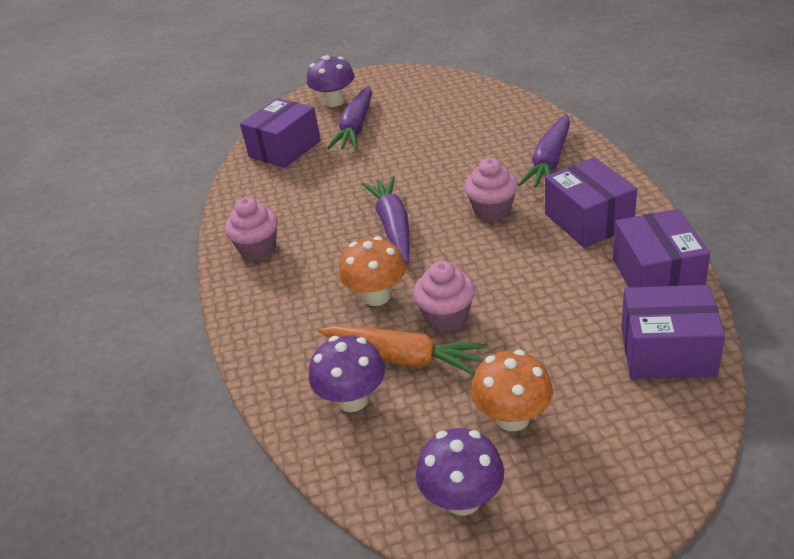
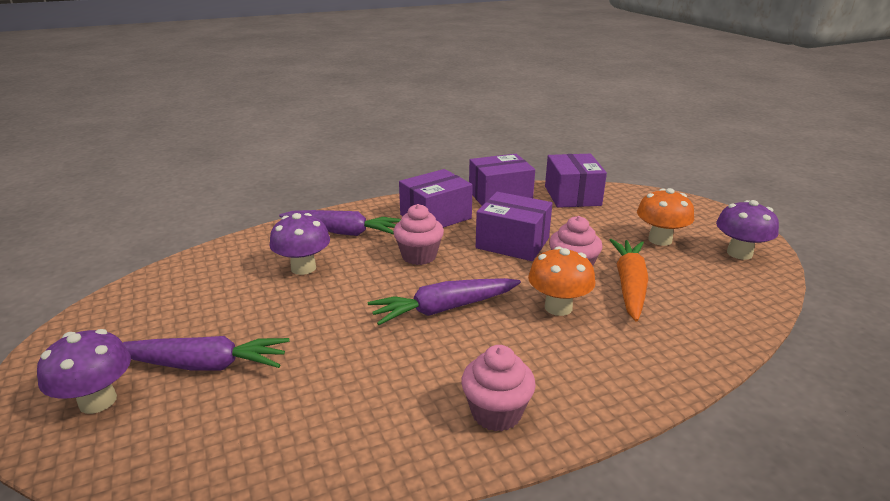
camera: 105 degrees left, 10 degrees down
(284, 149) = (230, 437): purple box -> purple box (512, 243)
(353, 399) = (691, 305): purple mushroom -> purple mushroom (303, 268)

